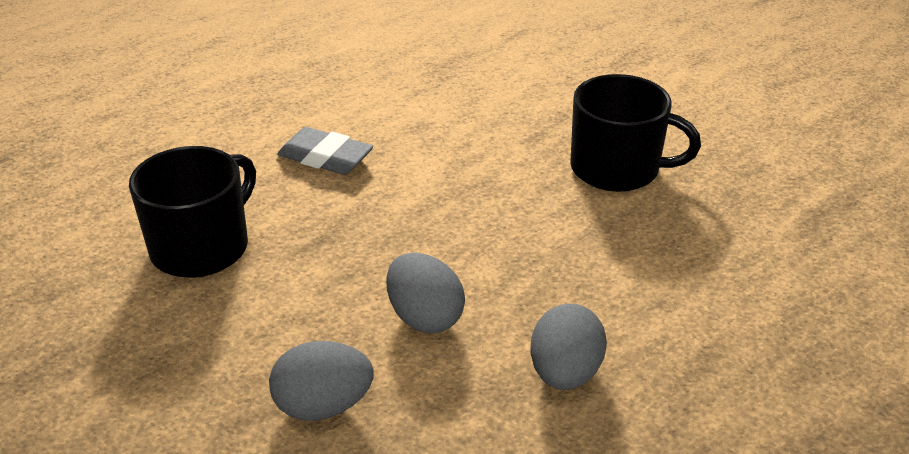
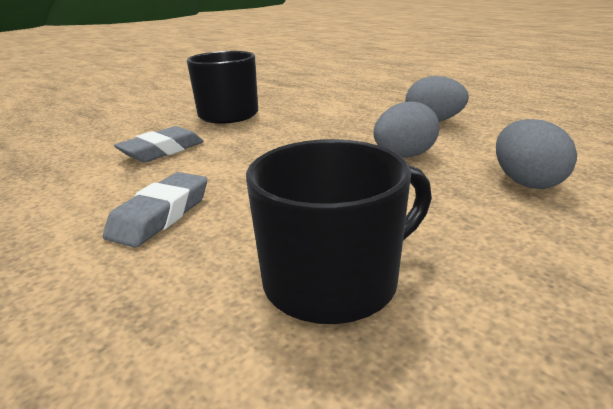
camera: 90 degrees left, 10 degrees down
(202, 247) = (333, 279): black mug -> black mug turned 120 degrees clockwise
(478, 135) = (162, 151): none -> grey eraser

